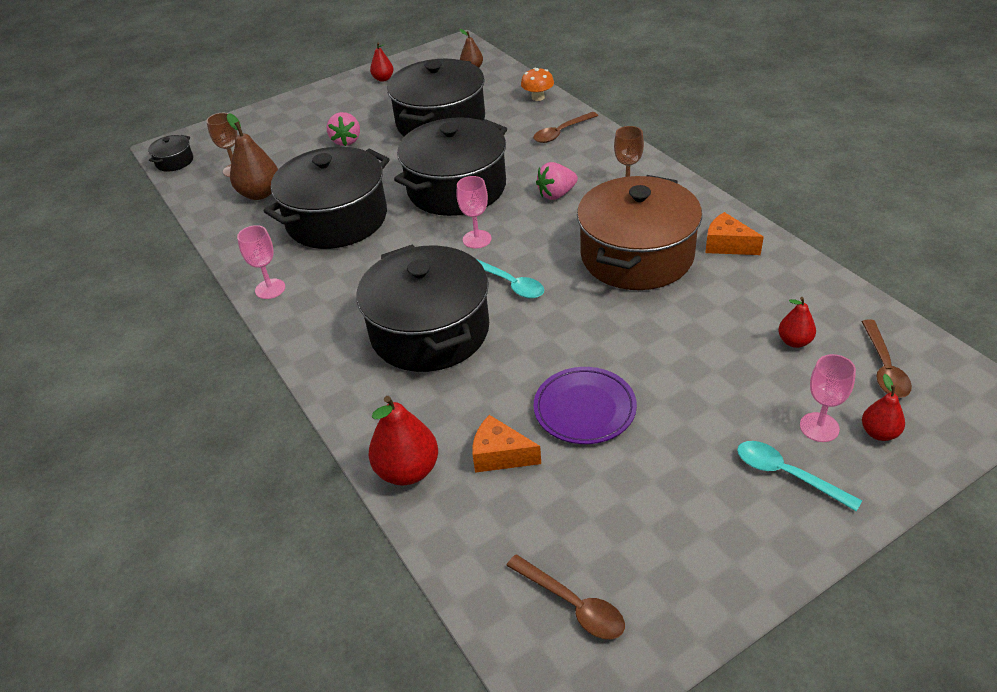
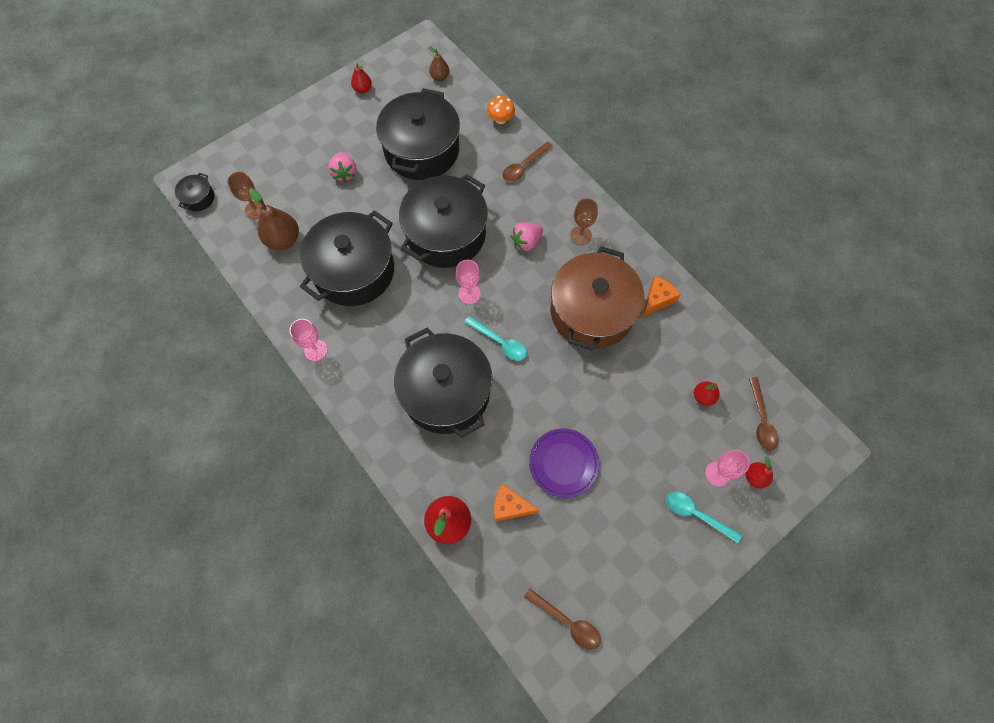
camera: 10 degrees left, 25 degrees up
(727, 245) = (657, 300): orange cheese -> orange cheese turned 105 degrees clockwise

